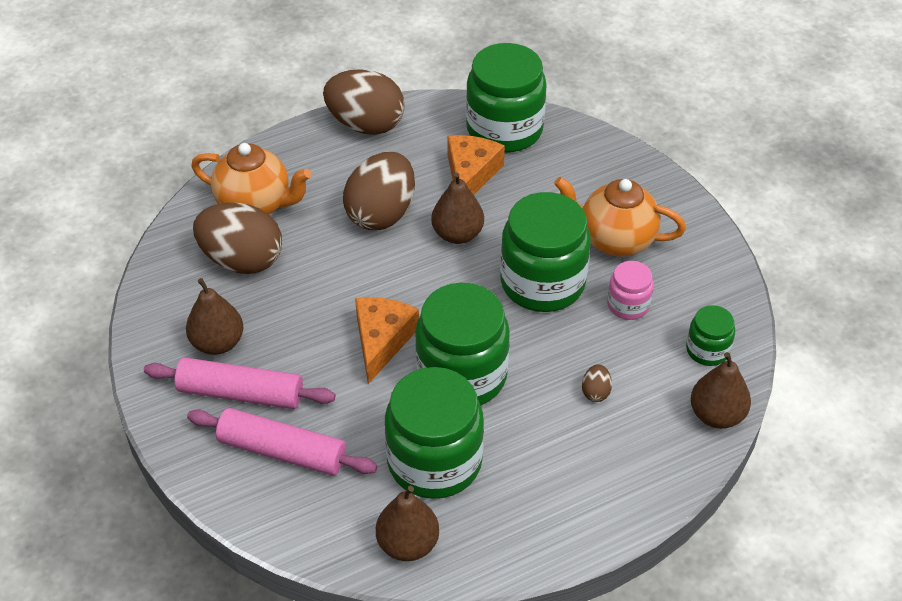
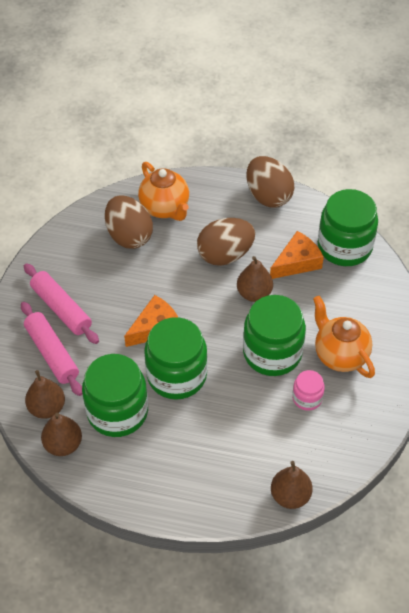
camera: 40 degrees right, 5 degrees up
(217, 343) = (75, 274): brown pear -> brown pear (47, 408)
(595, 392) = (237, 434): brown egg -> none
(707, 350) = (325, 456): green jar -> none

